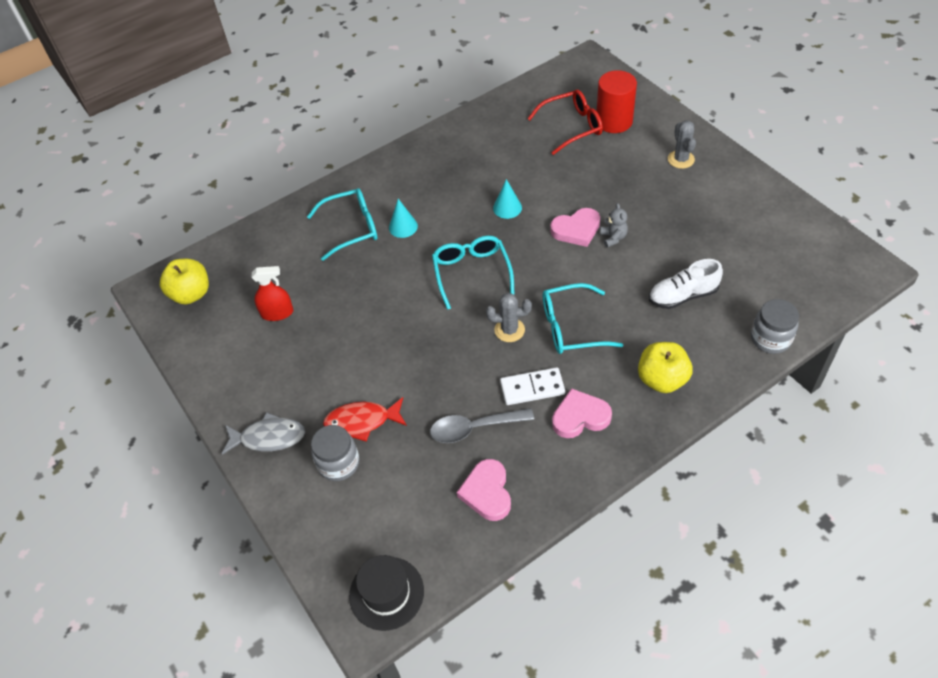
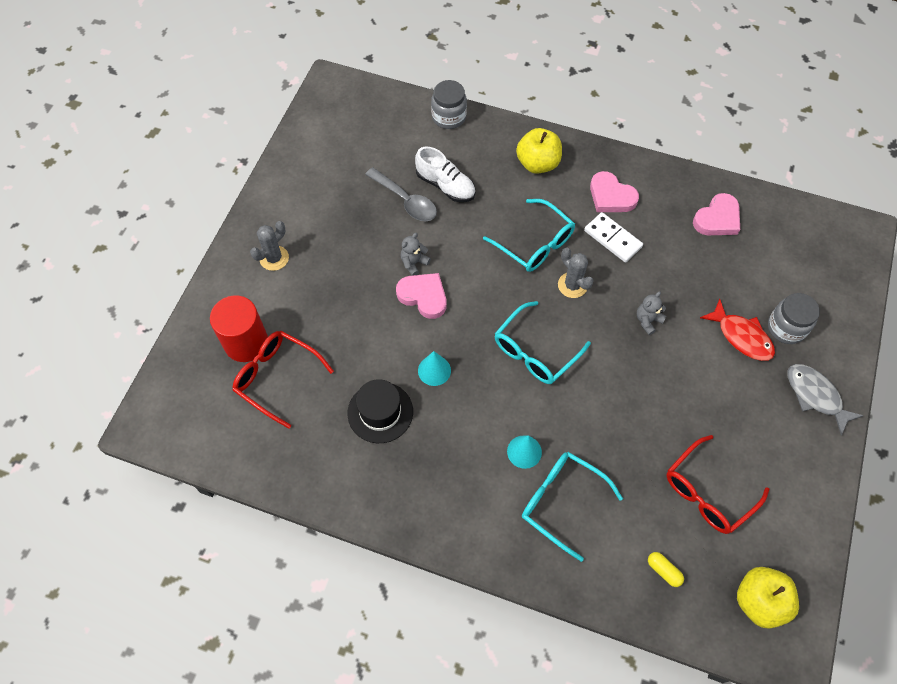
camera: 130 degrees left, 10 degrees up
(259, 256) = (663, 571): none -> yellow capsule
(277, 313) = (708, 491): red spray bottle -> red glasses
(386, 593) = (835, 233): black hat -> black hat (380, 412)
(434, 363) = (648, 321): none -> grey teddy bear
(474, 428) = (678, 256): grey spoon -> grey spoon (406, 201)

